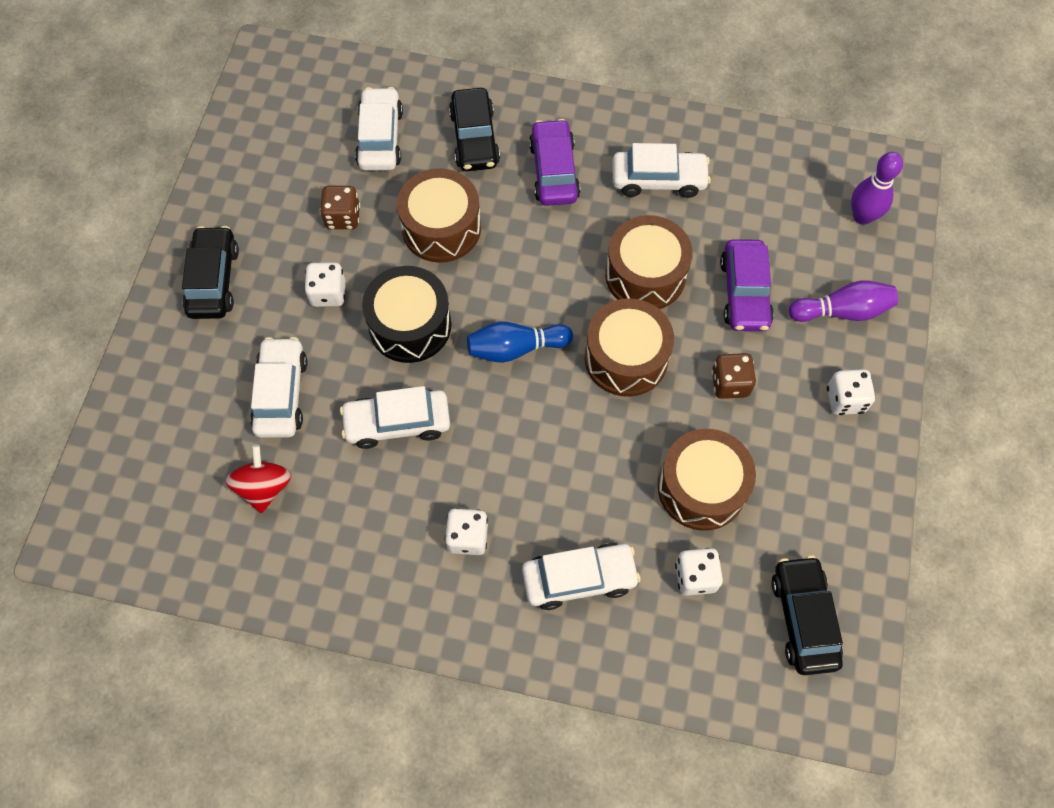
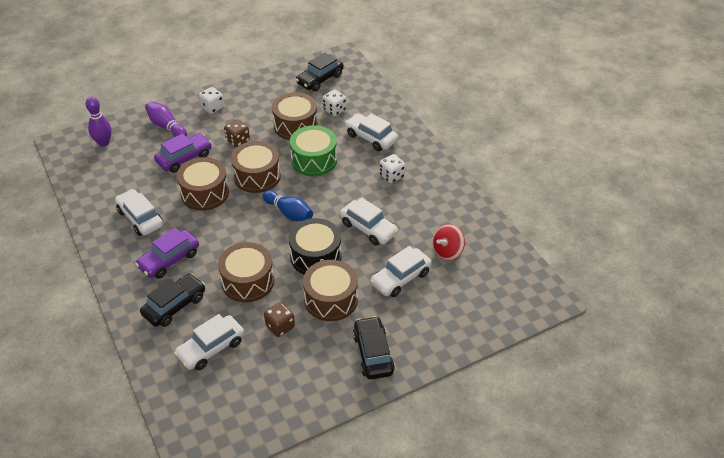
camera: 130 degrees left, 20 degrees down
(213, 280) = (373, 353): black car -> black car turned 120 degrees clockwise
(328, 293) = (331, 299): white dice -> brown drum
(597, 456) = (314, 160): none -> green drum

